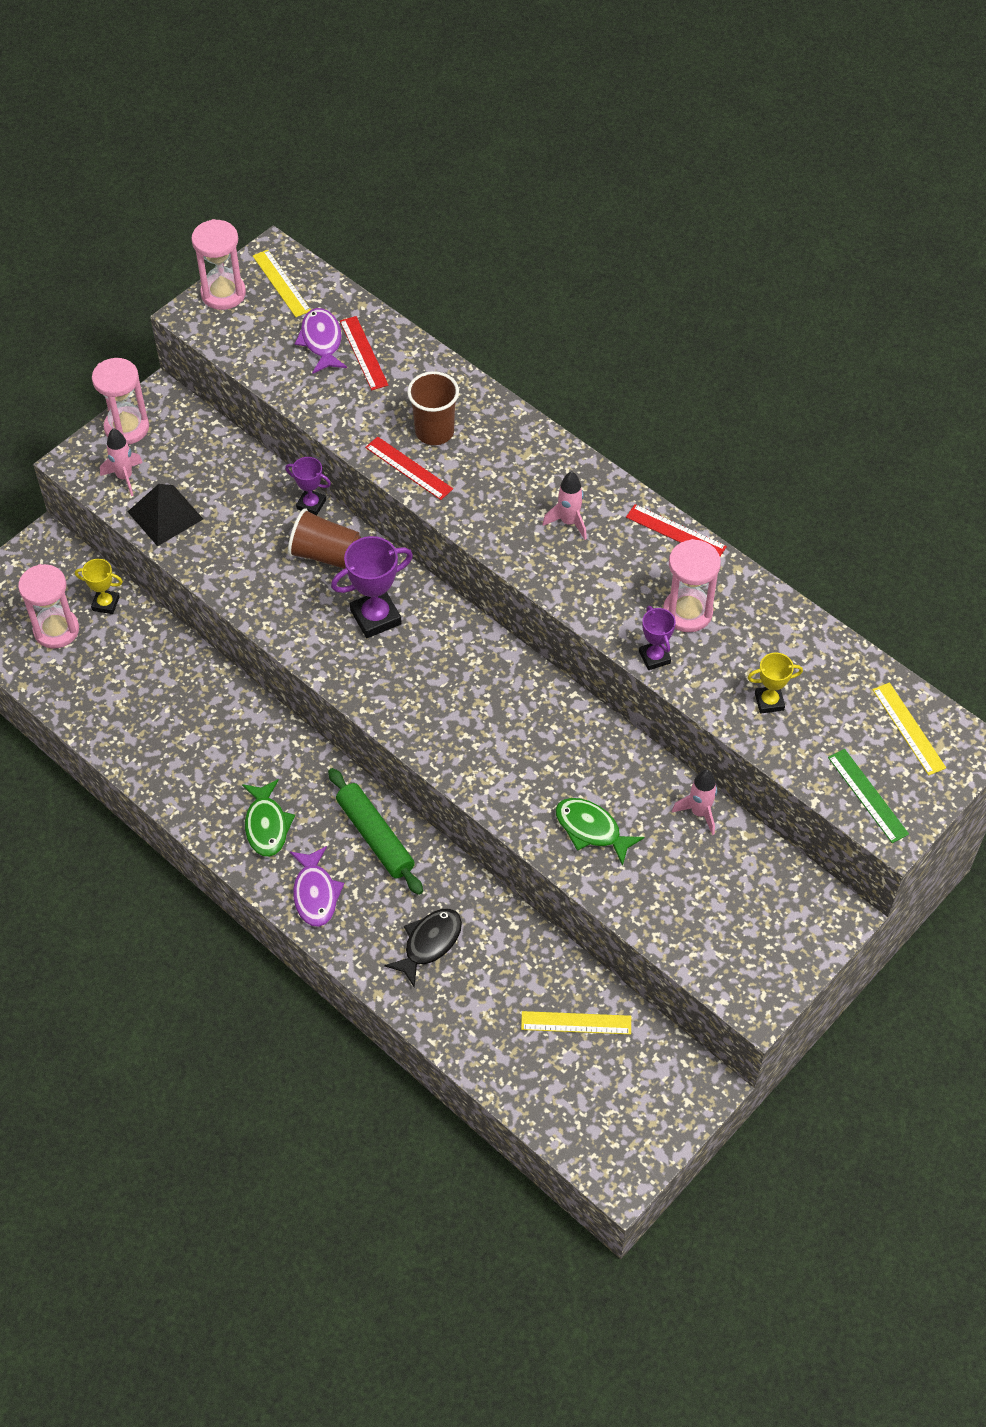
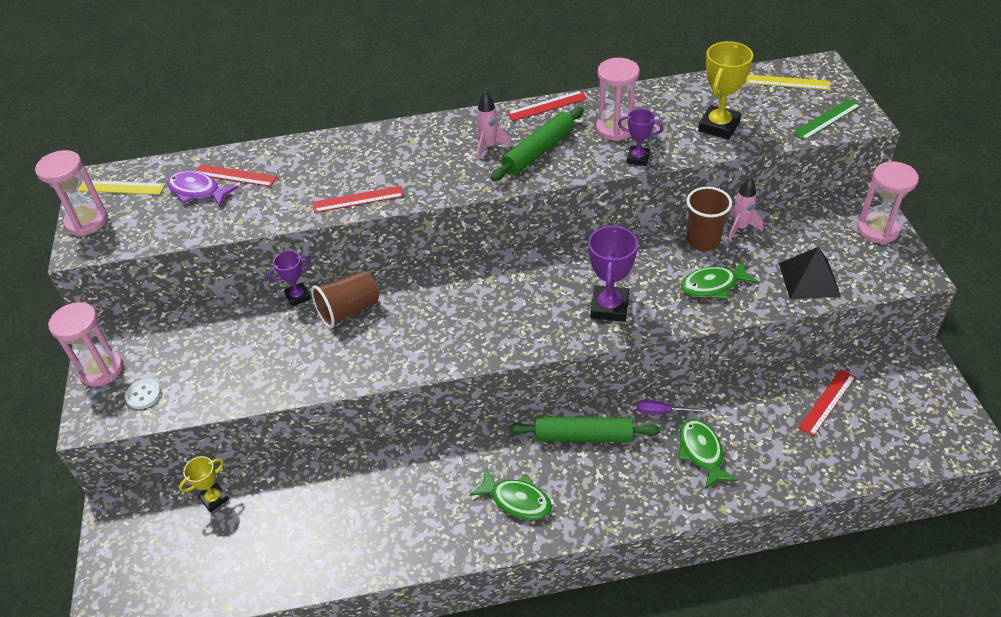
camera: 50 degrees left, 10 degrees down
(56, 630) = (201, 549): pink hourglass -> pink hourglass (877, 230)
(124, 477) = (143, 395): pink rocket -> white button
(165, 515) = (207, 387): black pyramid -> black pyramid (809, 279)
(315, 893) = (604, 501): purple fish -> none
(375, 617) = (431, 310): purple trophy -> purple trophy (609, 307)
(429, 943) = (701, 452): black fish -> green fish
(434, 431) = (343, 173): brown cup -> brown cup (703, 241)
(453, 886) = (662, 412): none -> purple screwdriver
(576, 1022) = (827, 402): yellow ruler -> red ruler
(595, 567) = (538, 151): none -> green rolling pin
(769, 701) = (718, 126): yellow trophy -> yellow trophy, size x1.69
(868, 795) = (826, 119): green ruler -> green ruler turned 45 degrees counterclockwise

